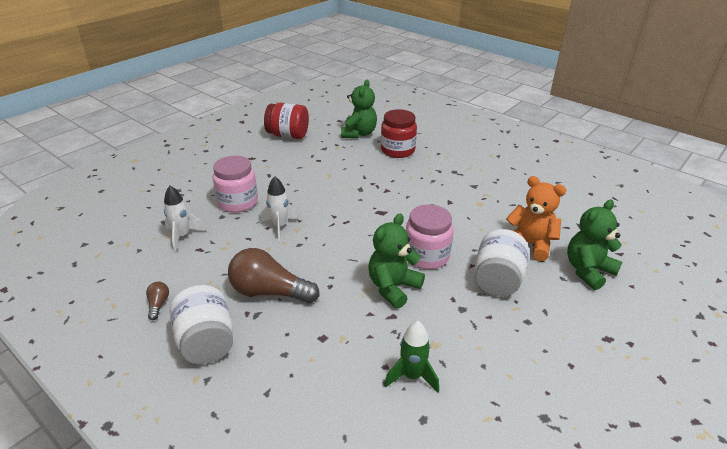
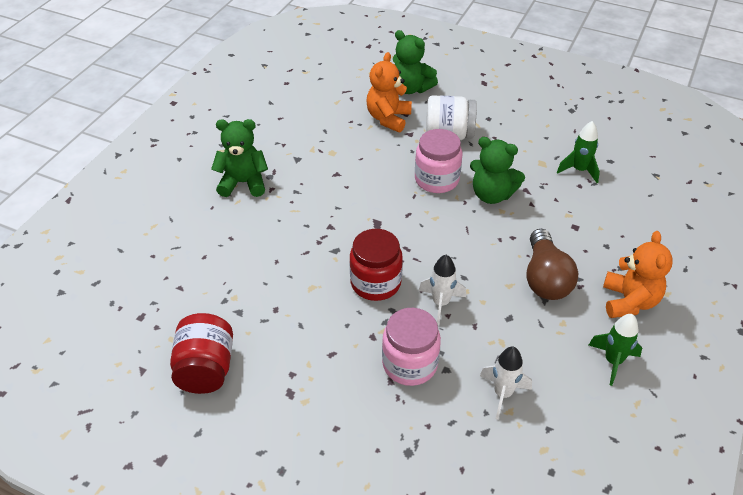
camera: 105 degrees left, 10 degrees up
(158, 304) = (613, 361): brown light bulb -> green rocket
(207, 342) = (629, 301): white jar -> orange teddy bear
(359, 133) = (185, 282): green teddy bear -> green teddy bear (243, 183)
(397, 150) = (228, 232): red jar -> red jar (375, 283)

